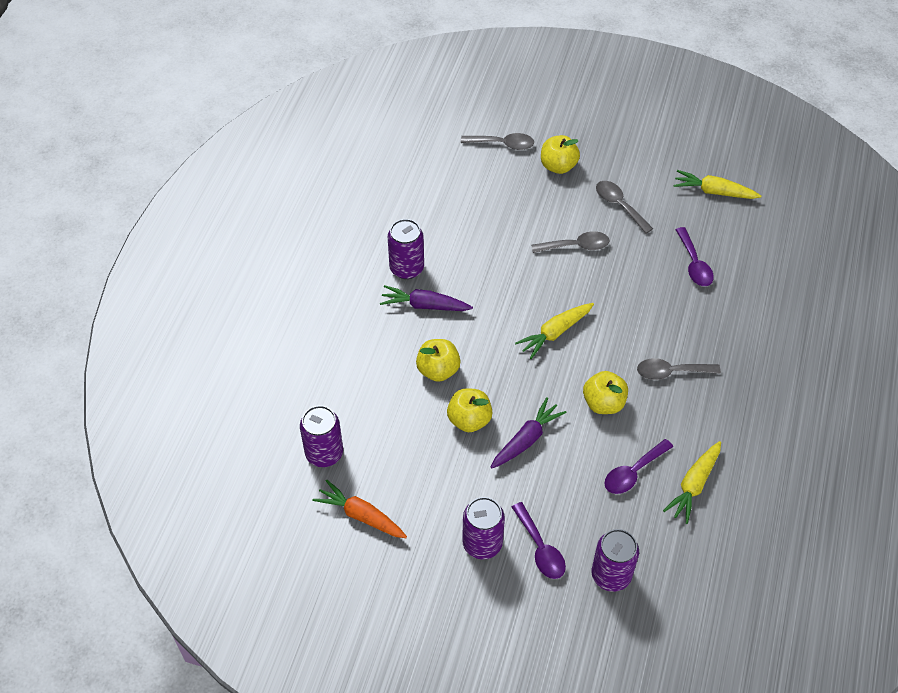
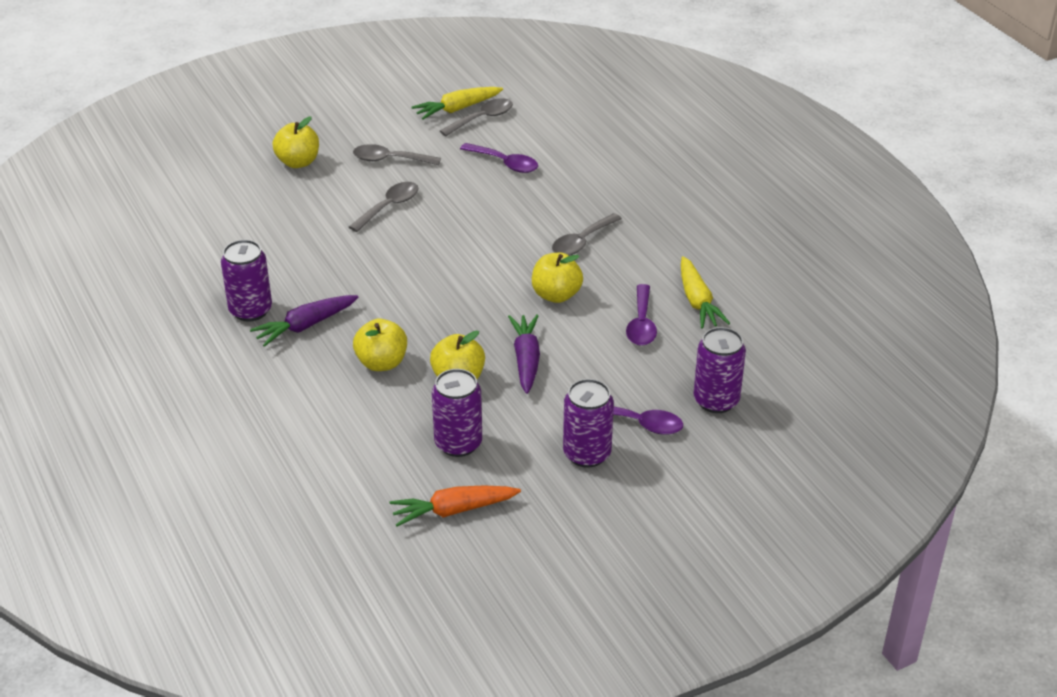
camera: 45 degrees left, 15 degrees down
(324, 453) = (355, 491): purple can -> purple can (458, 443)
(502, 144) = (224, 174): grey spoon -> grey spoon (482, 119)
(554, 333) = (451, 274): yellow carrot -> none

